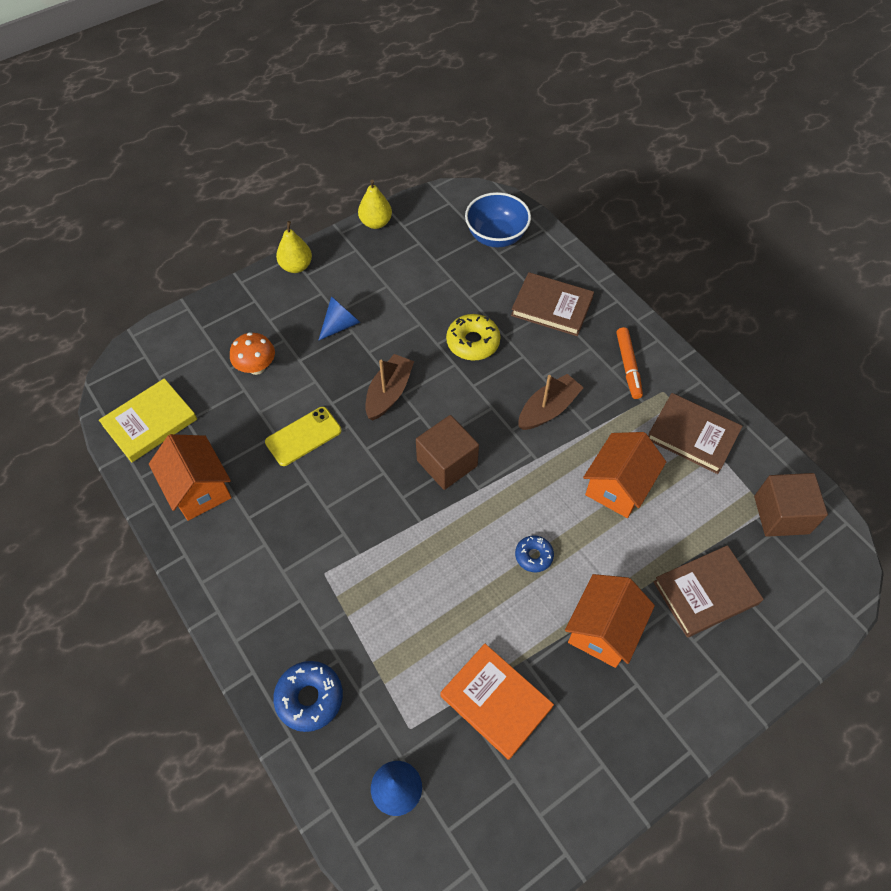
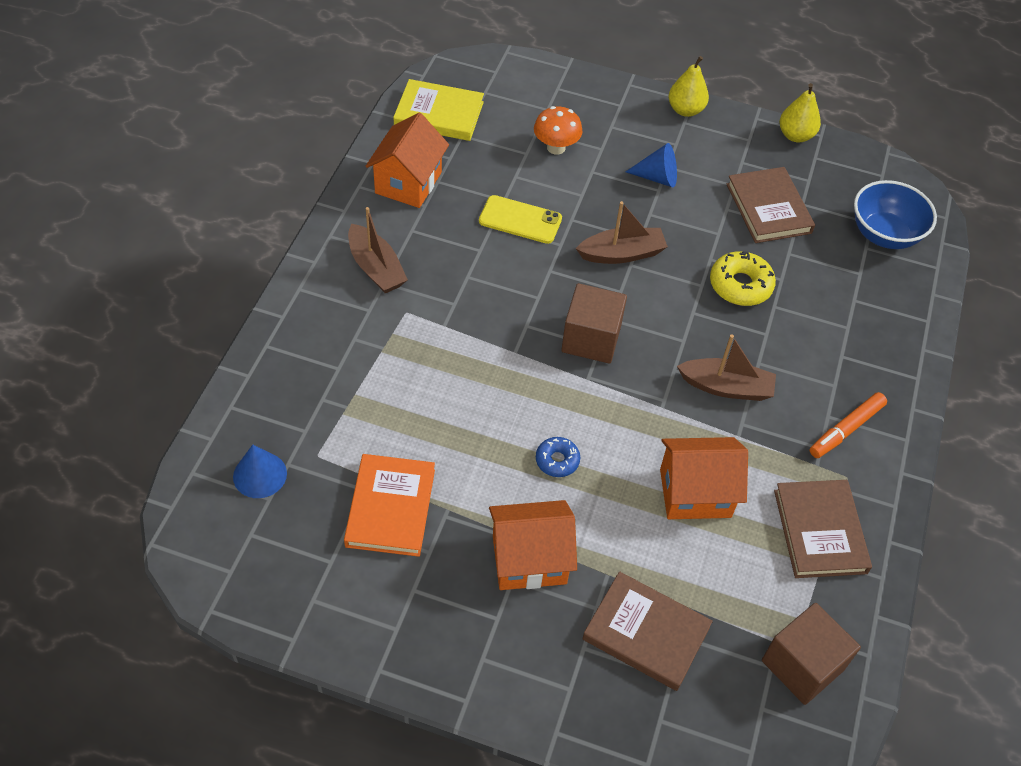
camera: 50 degrees right, 5 degrees down
(263, 568) = (376, 268): none -> brown boat
(309, 698) = (290, 368): blue donut -> none
(552, 307) = (849, 326): brown book -> brown book (768, 208)

